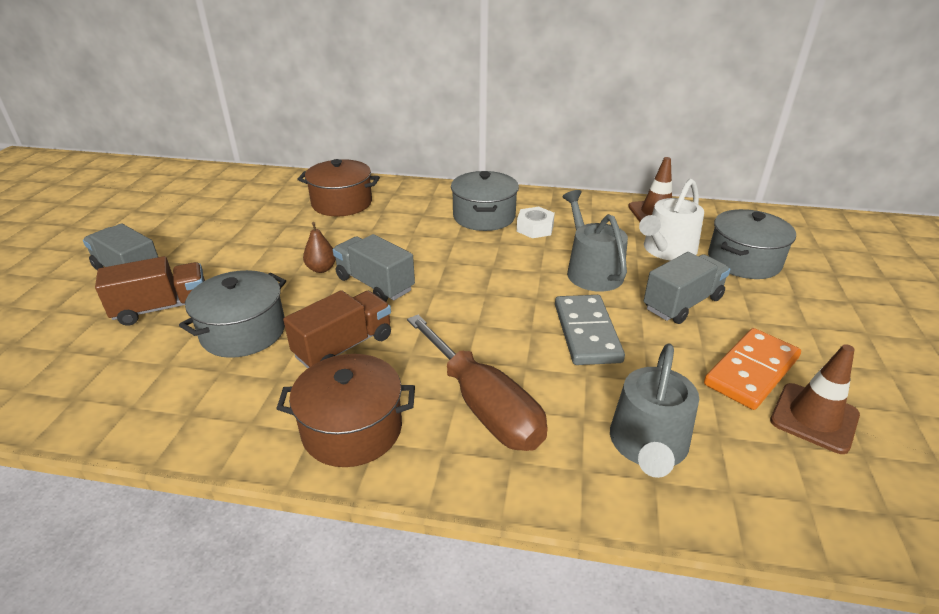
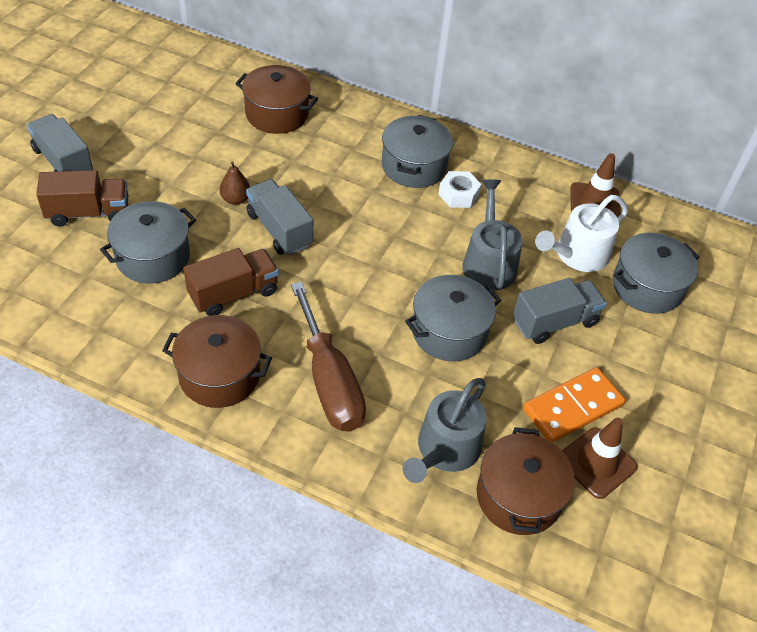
camera: 10 degrees right, 15 degrees up
(587, 332) = (449, 332): grey domino -> grey pot
(759, 475) = (518, 496): none -> brown pot

